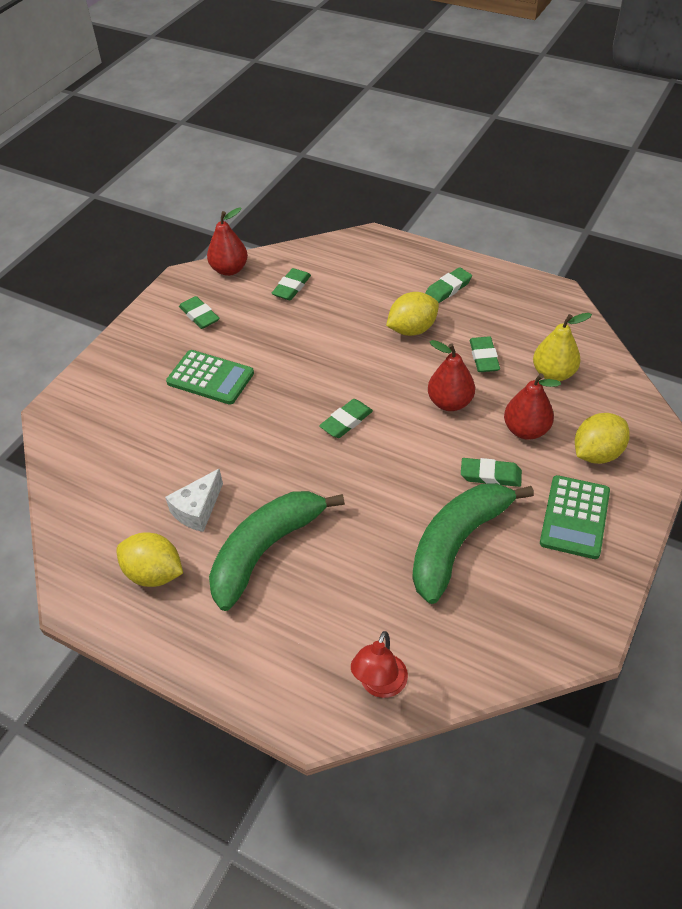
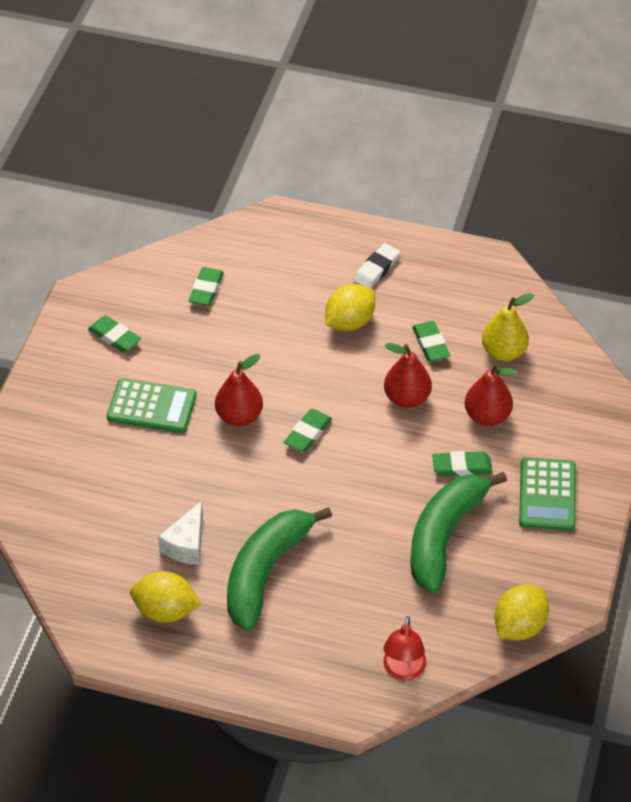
camera: 15 degrees left, 0 degrees up
(229, 269) = (129, 276): red pear -> red pear (239, 416)
(448, 289) = (376, 269): green eraser -> white eraser
(597, 453) = (558, 430): yellow lemon -> yellow lemon (519, 626)

